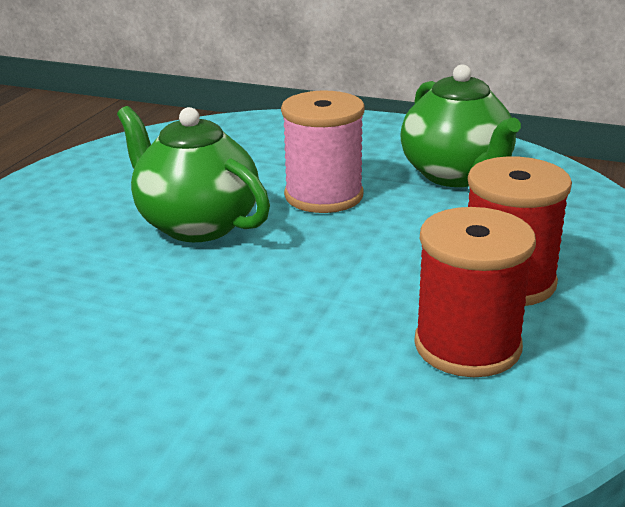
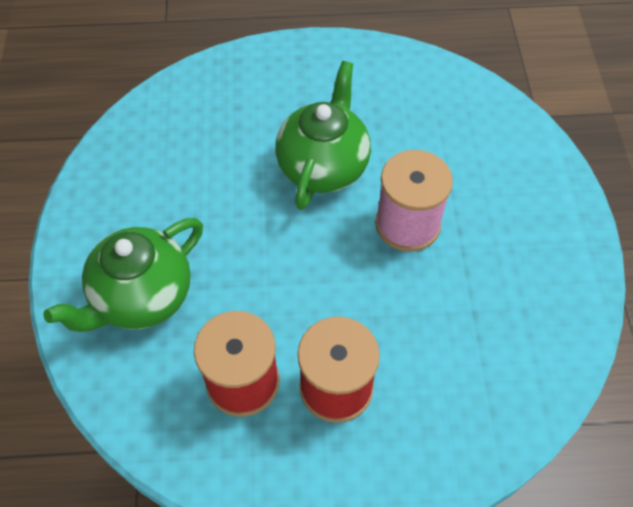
camera: 65 degrees right, 30 degrees up
(456, 175) = (498, 305): green teapot -> green teapot (142, 297)

